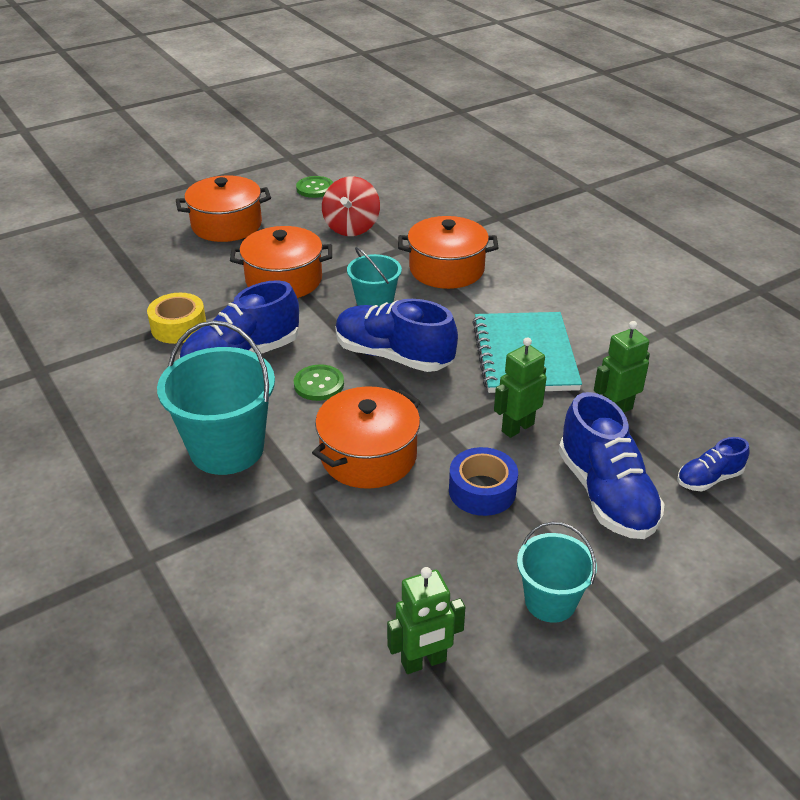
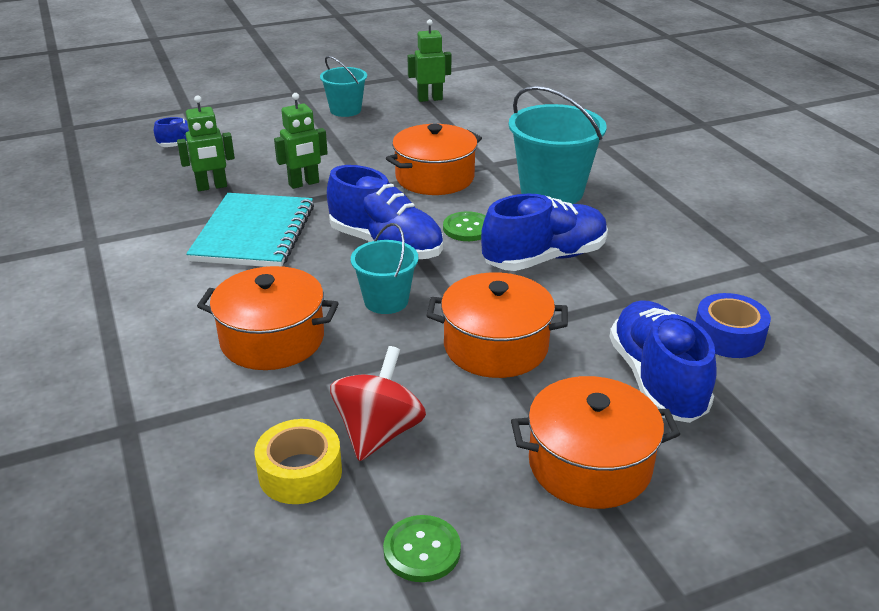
camera: 170 degrees left, 5 degrees down
(178, 327) = (623, 297): yellow tape -> yellow tape (300, 473)
(482, 490) = (357, 154): blue tape -> blue tape (728, 336)
(606, 494) = (269, 145): blue shoe -> blue shoe (656, 380)

